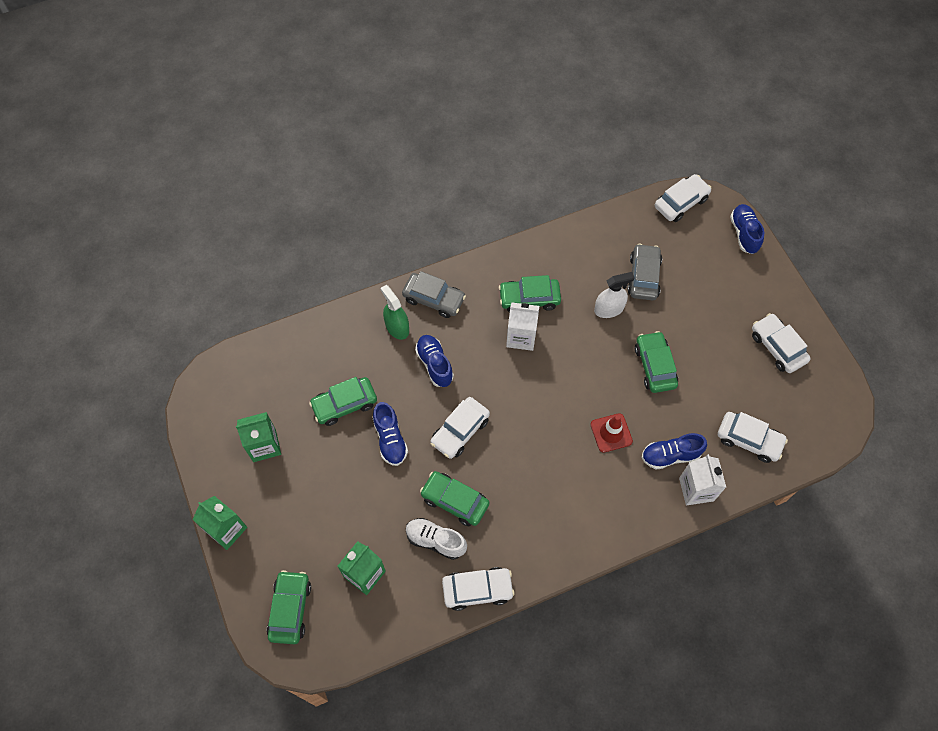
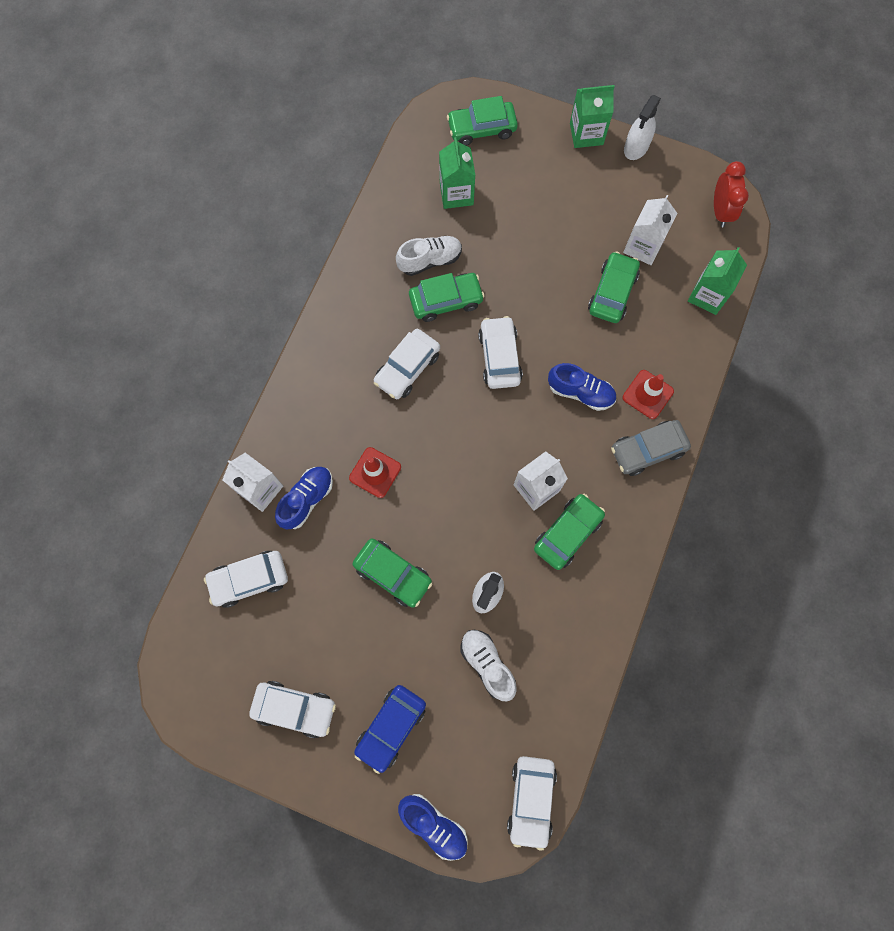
camera: 135 degrees right, 10 degrees up
(208, 486) = (636, 147): none -> white spray bottle
(215, 390) = (720, 211): none -> red clock
(264, 445) = (632, 208): green carton -> green carton (707, 295)
(290, 414) = (643, 247): none -> white carton
(290, 609) = (482, 129): green car -> green car turned 120 degrees clockwise
(390, 439) = (546, 300): blue shoe -> none
(397, 327) = (647, 394): green spray bottle -> red traffic cone
(477, 590) = (363, 256): white car -> white car (407, 368)
(643, 277) = (487, 664): grey car -> white shoe
(728, 293) = (391, 727): none -> blue car

